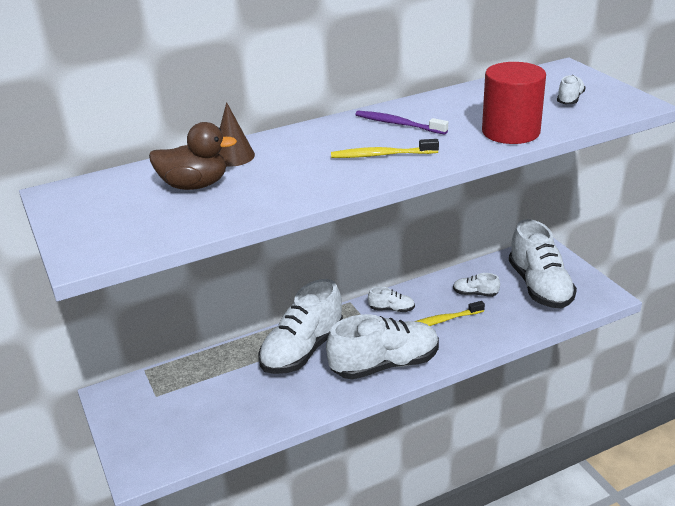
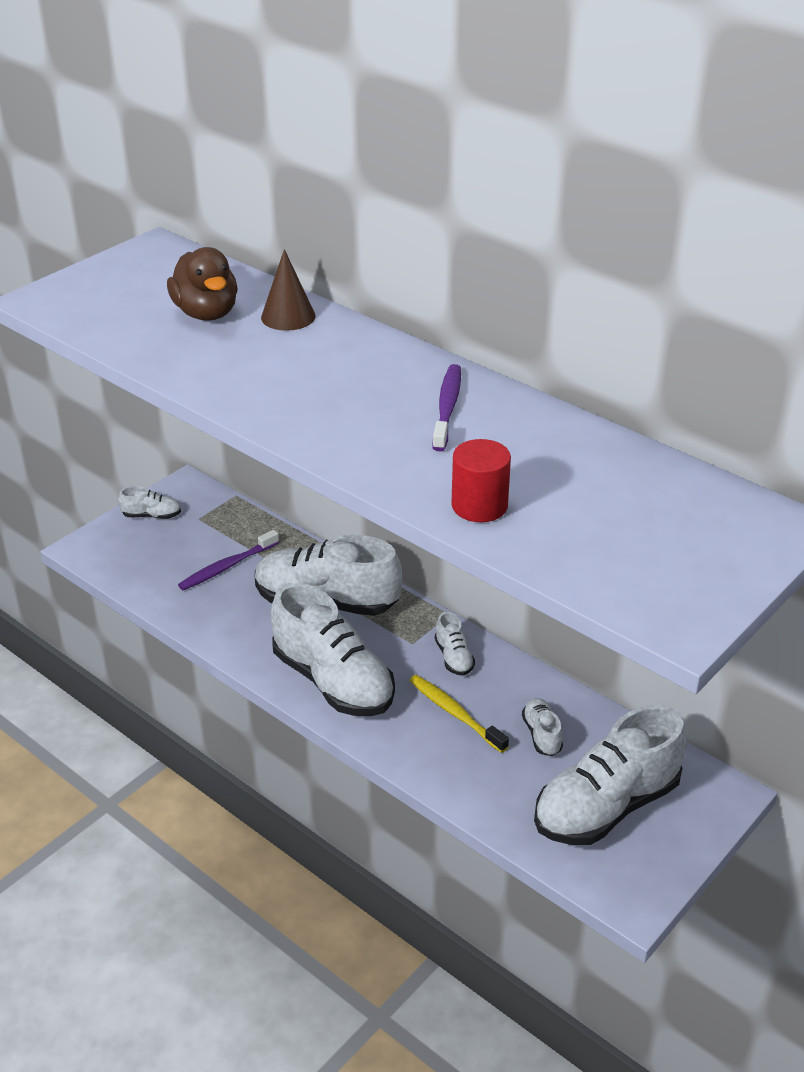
camera: 65 degrees right, 5 degrees up
(228, 391) = (227, 566): none -> purple toothbrush
(381, 155) = (344, 414): yellow toothbrush -> none
(510, 132) = (479, 505): red cylinder -> red cylinder, size x0.62
(570, 99) = (643, 546): white shoe -> white shoe (152, 515)

